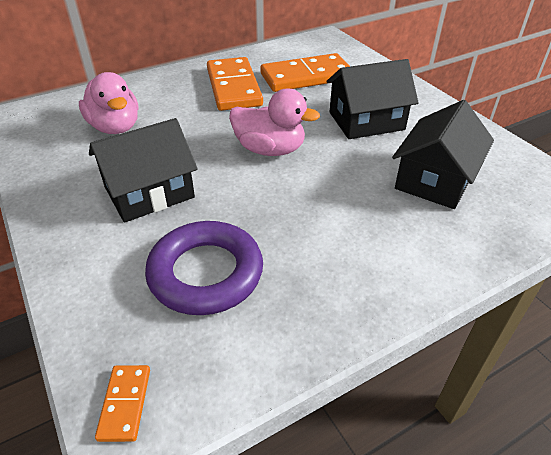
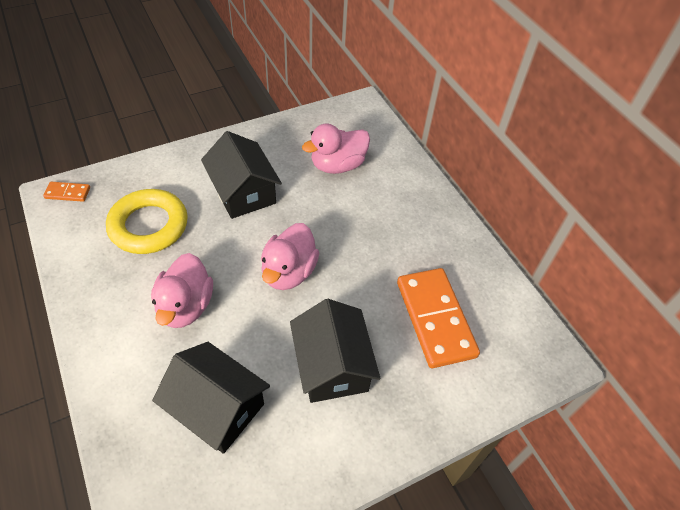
camera: 90 degrees right, 10 degrees up
(206, 273) = (149, 226): purple ring -> yellow ring
(234, 87) = (408, 248): orange domino -> none
(329, 217) = (185, 306): none -> pink duck

